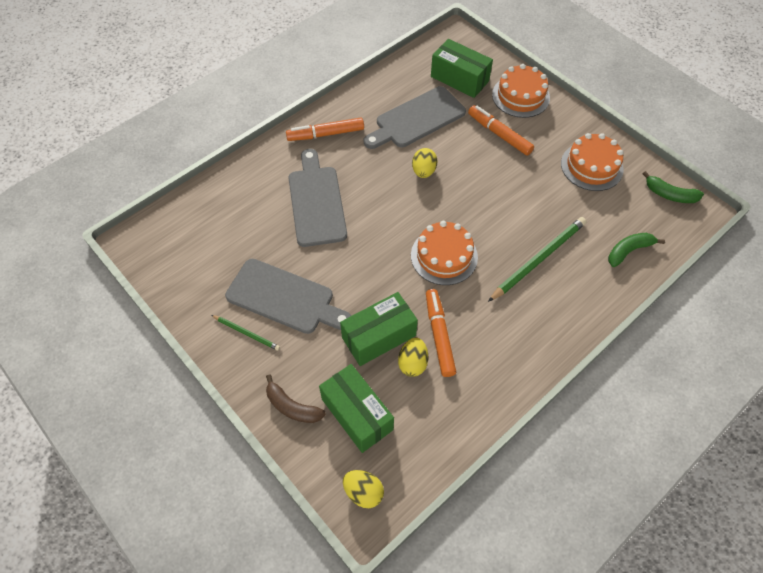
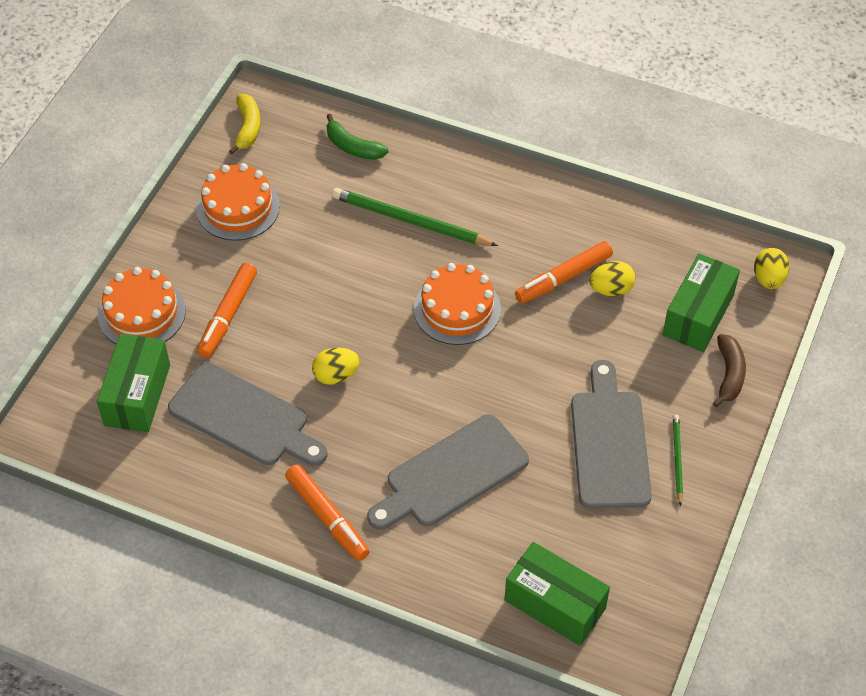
camera: 115 degrees left, 5 degrees down
(379, 336) = (599, 331): green box -> green box (555, 604)
(669, 194) = (247, 128): green banana -> yellow banana

